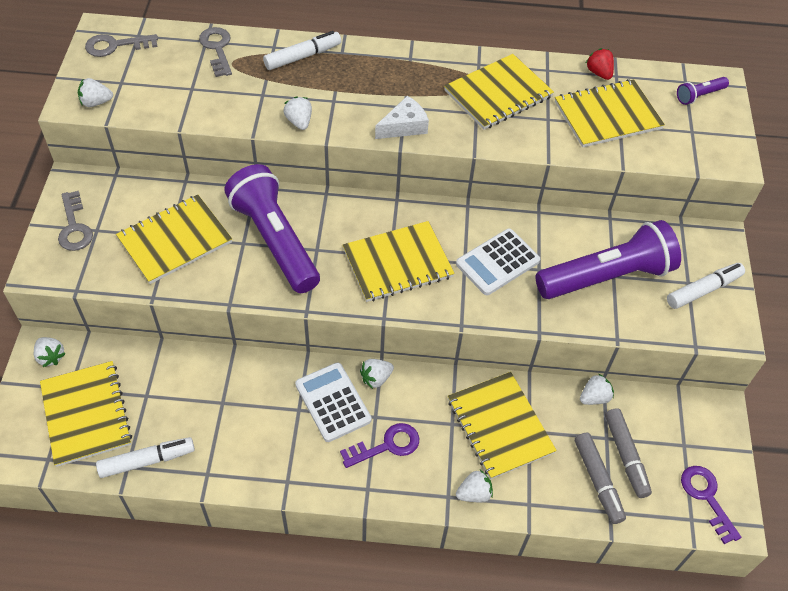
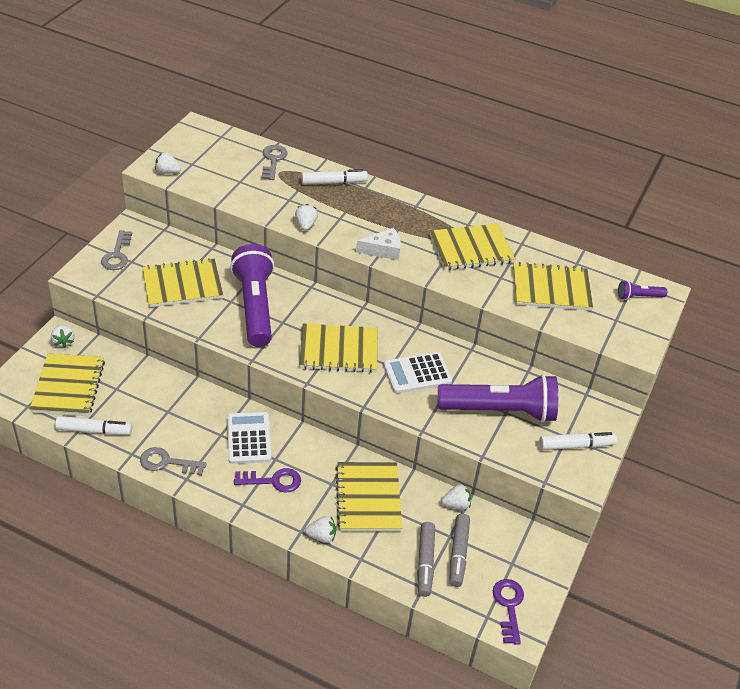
camera: 20 degrees right, 10 degrees down
(115, 46) = (201, 139): grey key -> grey key (167, 462)
(376, 378) = (290, 433): white strawberry -> none
(599, 73) = (563, 257): red strawberry -> none

